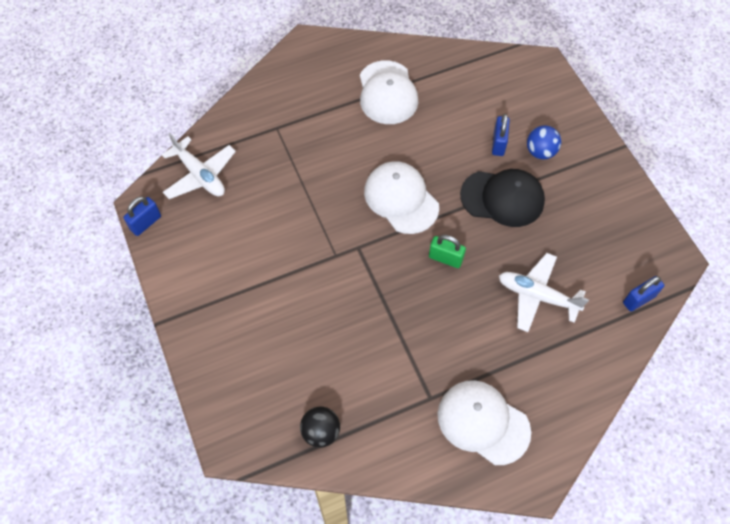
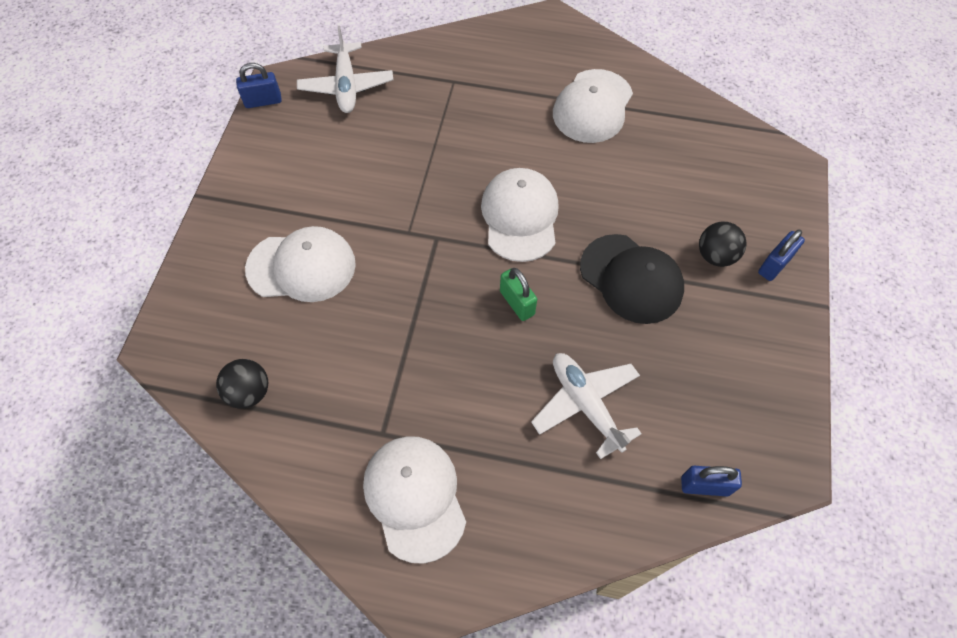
camera: 35 degrees right, 0 degrees up
(282, 325) = (301, 266): none -> white cap
(498, 143) = (673, 220): blue padlock -> blue padlock (774, 265)
(540, 152) = (715, 256): blue ball -> black ball

